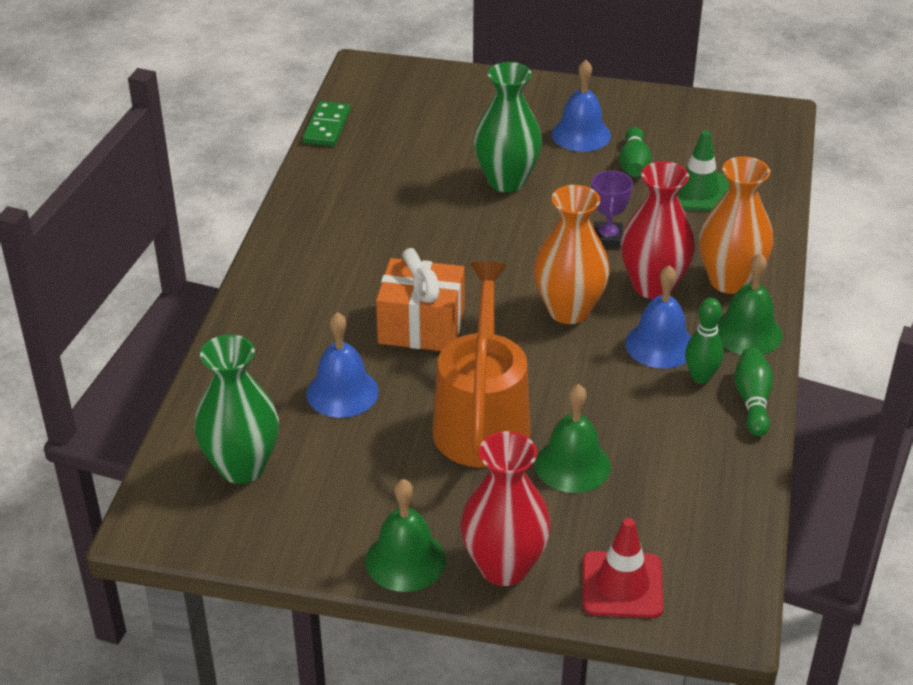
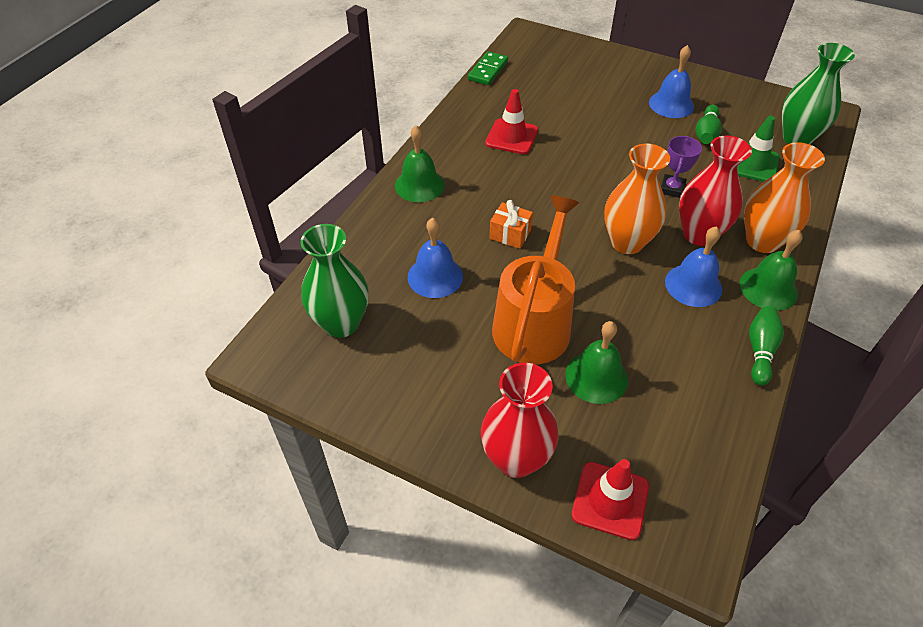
camera: 15 degrees right, 10 degrees up
(386, 208) = (511, 137): none -> red traffic cone
(405, 560) = (439, 433): green bell -> green bell (419, 185)
(421, 326) = (510, 234): orange gift -> orange gift, size x0.57
(506, 181) = (606, 131): green vase -> green vase (797, 138)
(701, 377) = (721, 320): green bowling pin -> none

